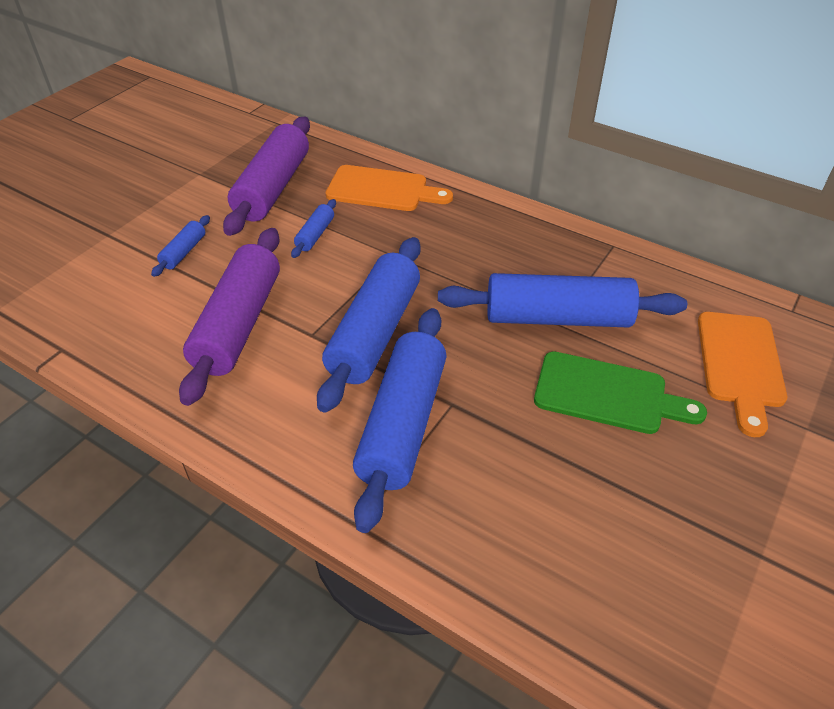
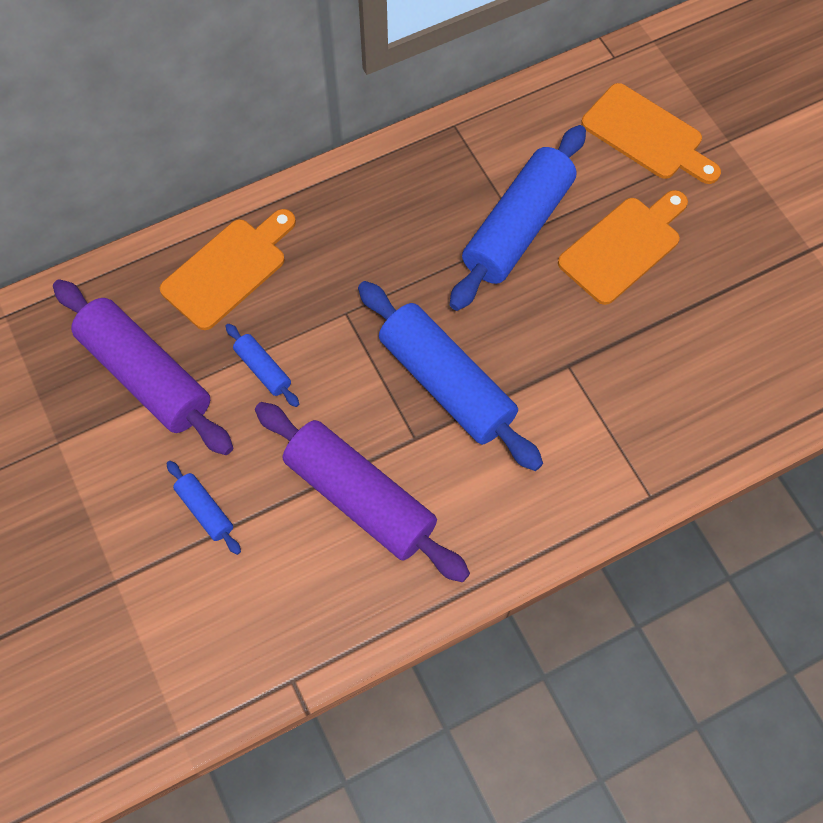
camera: 60 degrees left, 20 degrees up
(403, 424) = (568, 414): blue rolling pin -> none
(607, 394) = (623, 247): green cutting board -> orange cutting board

